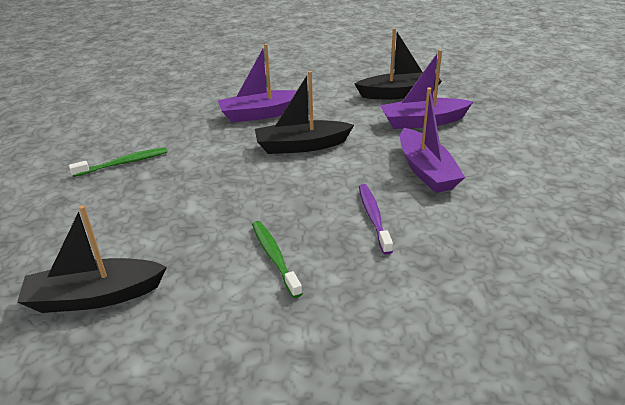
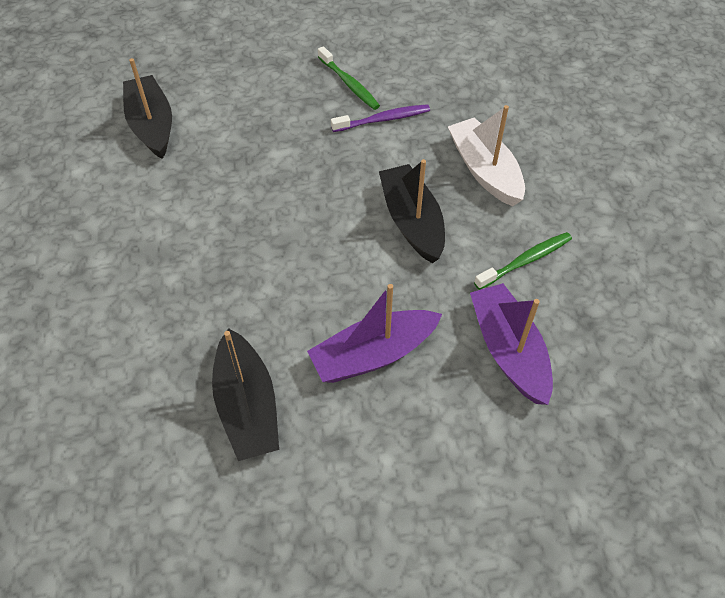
camera: 80 degrees right, 20 degrees up
(261, 114) = (484, 170): purple boat -> white boat
(274, 257) = (201, 229): green toothbrush -> green toothbrush (525, 261)
(373, 217) = (269, 304): purple toothbrush -> purple toothbrush (383, 119)
(399, 94) = (594, 319): black boat -> black boat (247, 406)

